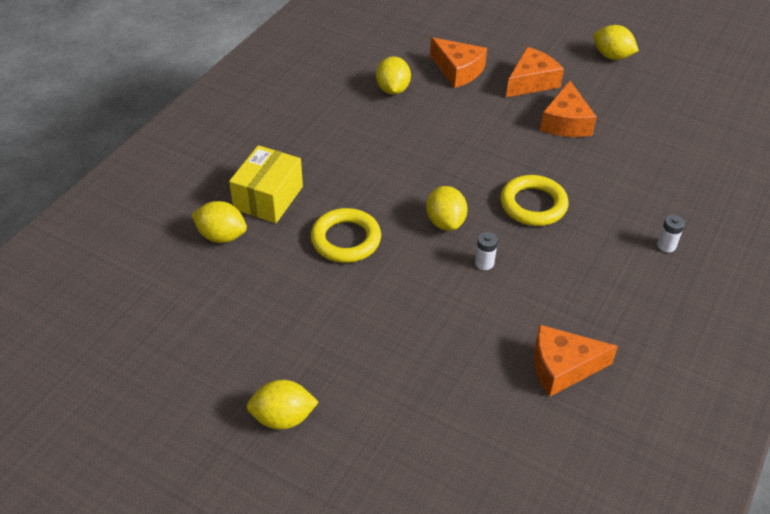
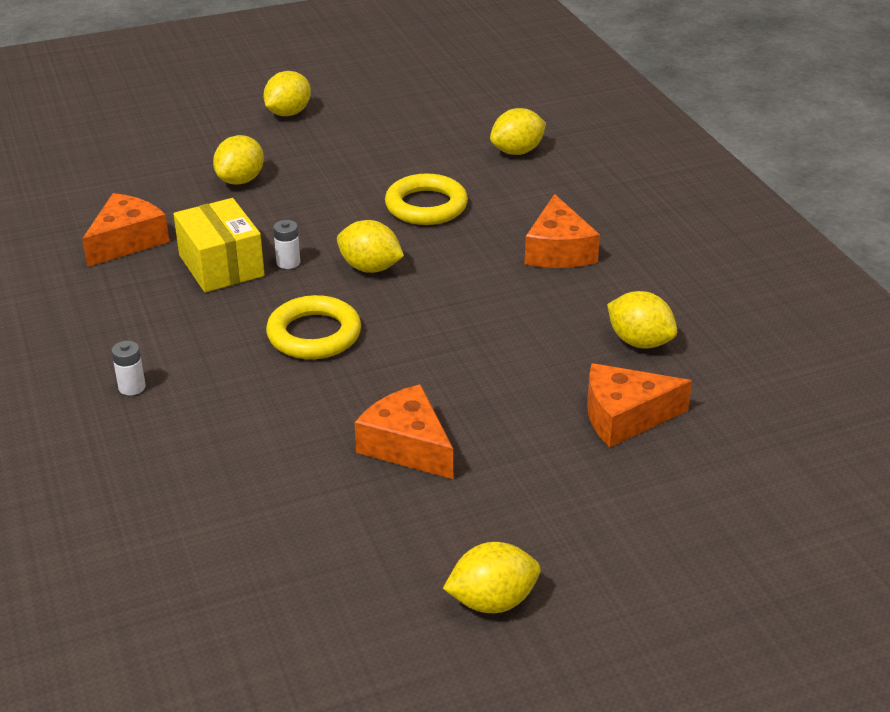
camera: 130 degrees right, 10 degrees down
(268, 198) = (539, 190): yellow box -> yellow box (221, 265)
(419, 365) = (240, 180): none -> yellow lemon
(531, 82) = (525, 469): orange cheese -> orange cheese (558, 250)

